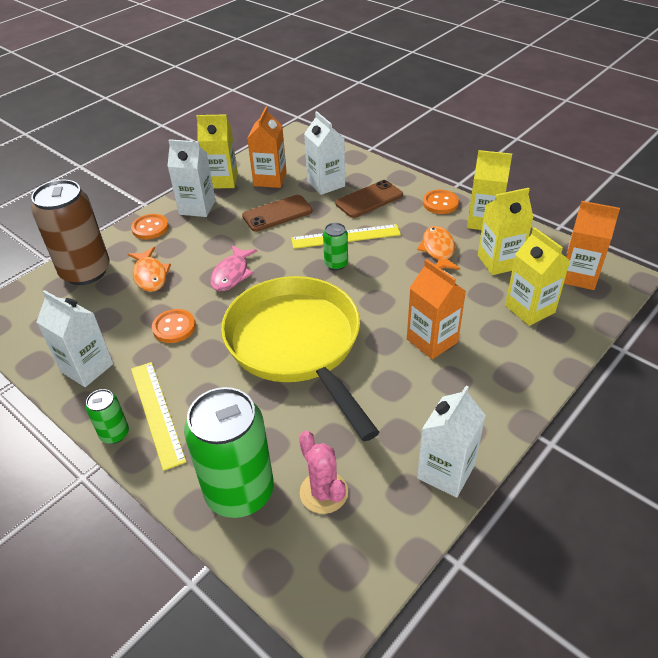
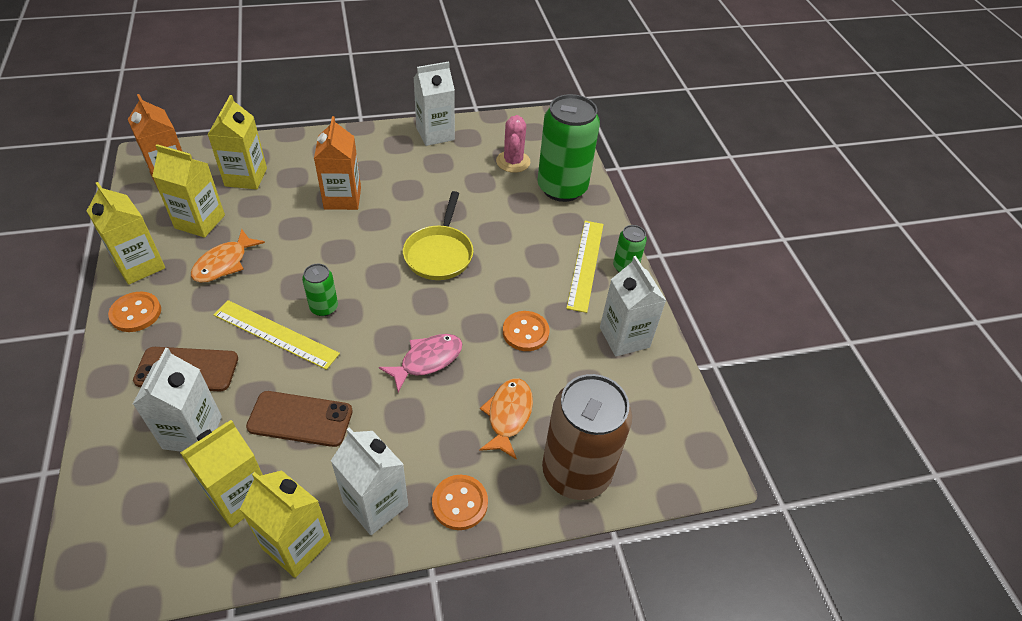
camera: 150 degrees left, 5 degrees up
(270, 179) = (239, 496): orange carton -> yellow carton
(297, 345) = (439, 253): yellow pan -> yellow pan, size x0.52

